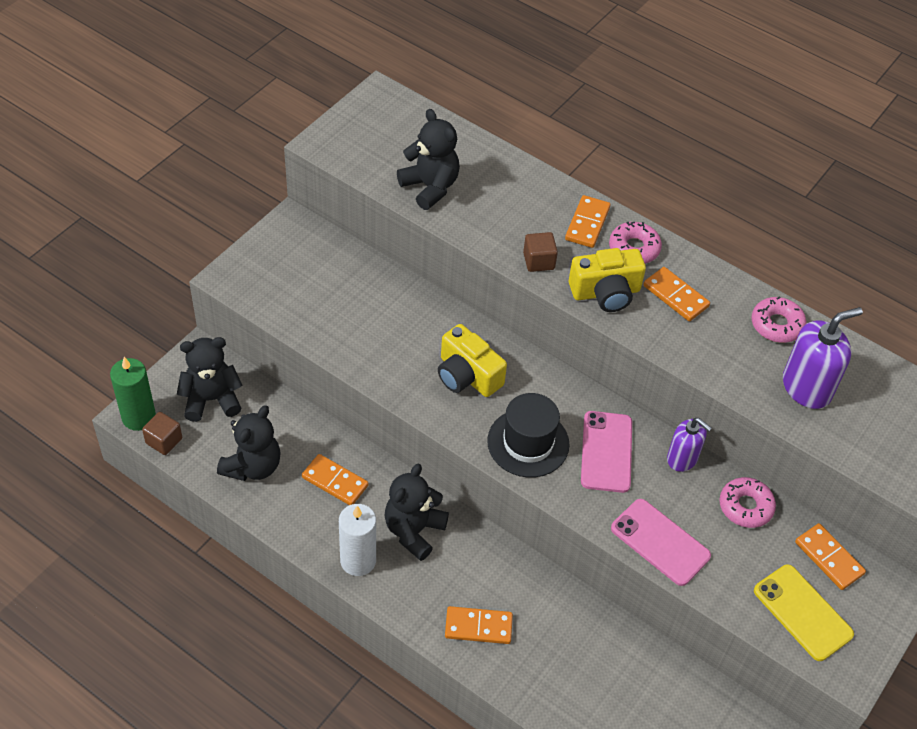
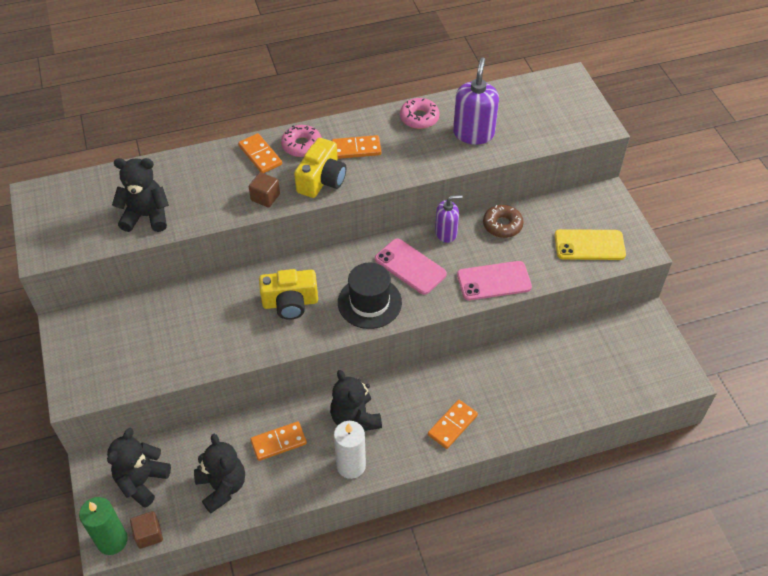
camera: 50 degrees left, 0 degrees up
(745, 507) = (502, 225): pink donut -> brown donut
(828, 558) = (564, 210): orange domino -> none

